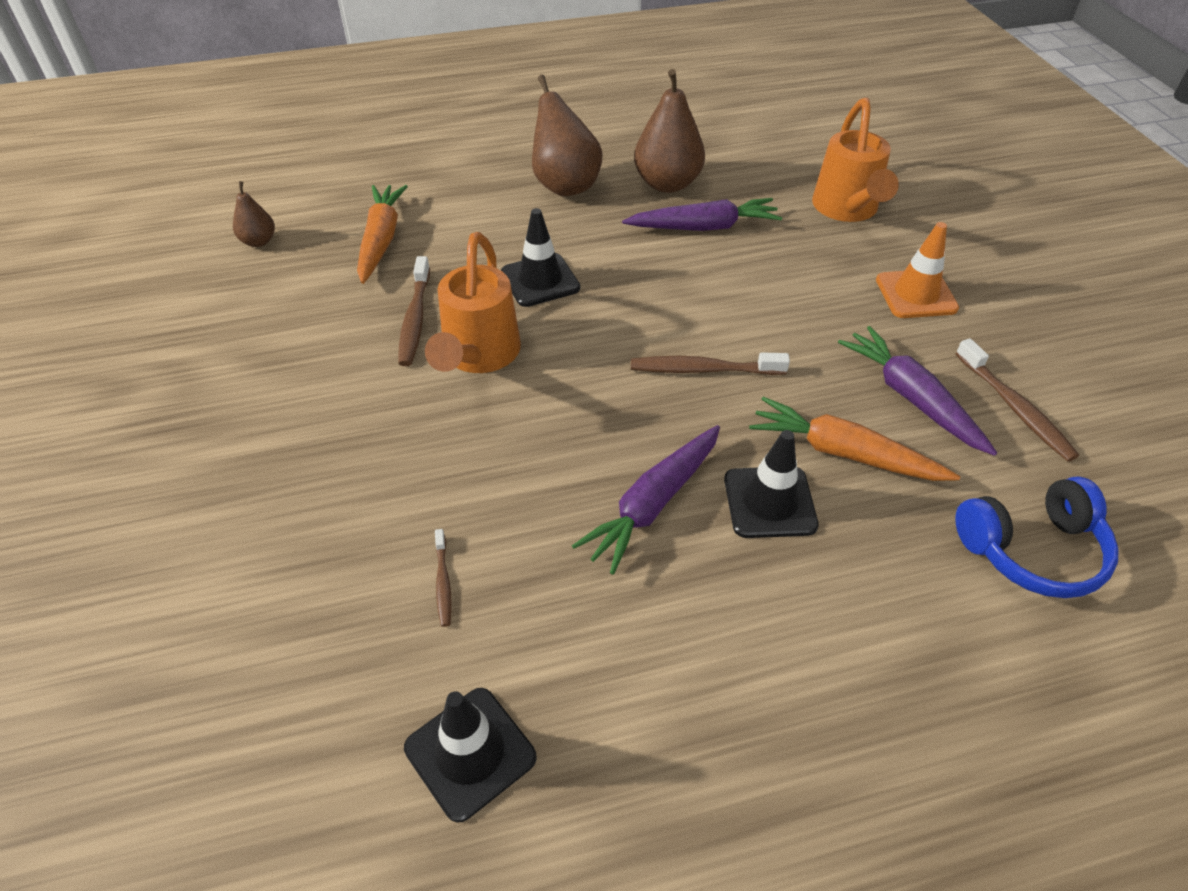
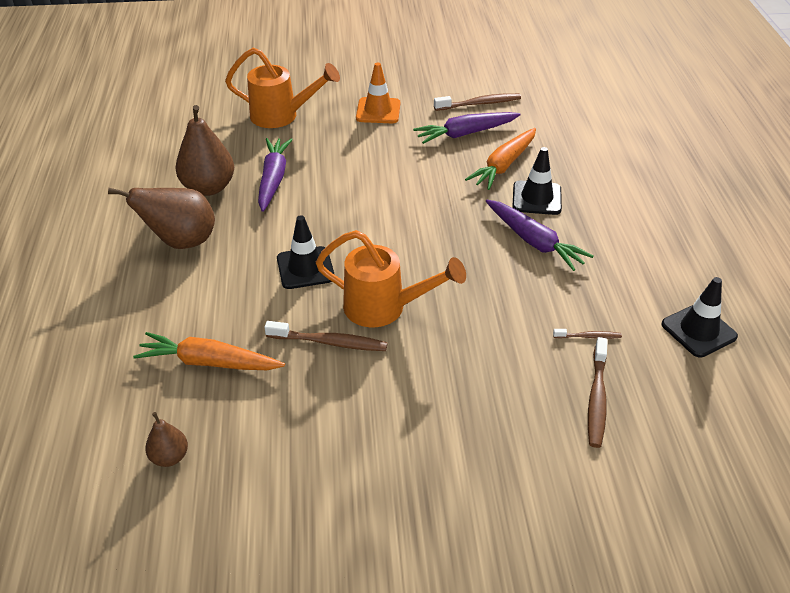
camera: 80 degrees left, 5 degrees down
(704, 369) = (424, 204): brown toothbrush -> brown toothbrush (597, 398)
(1032, 550) = (573, 125): blue headphones -> none

